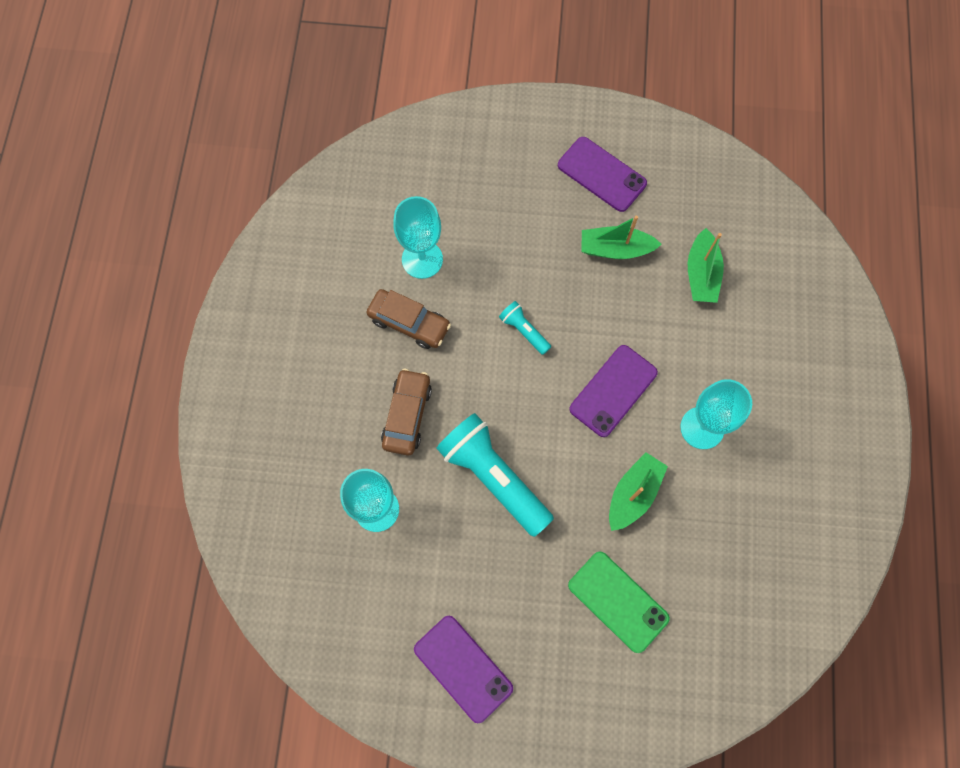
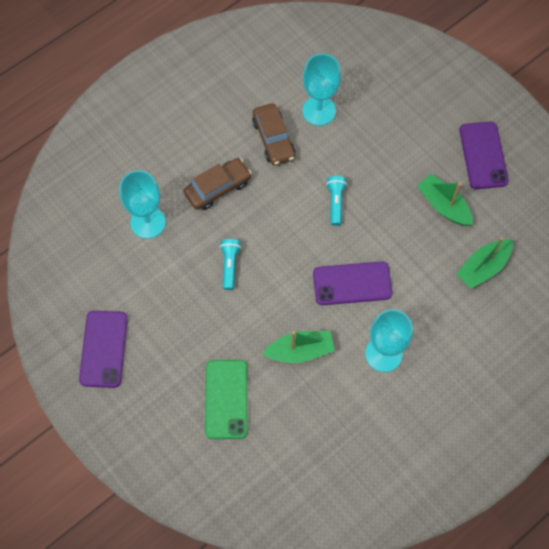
camera: 45 degrees right, 5 degrees down
(493, 477) = (230, 265): turquoise flashlight -> turquoise flashlight, size x0.47

